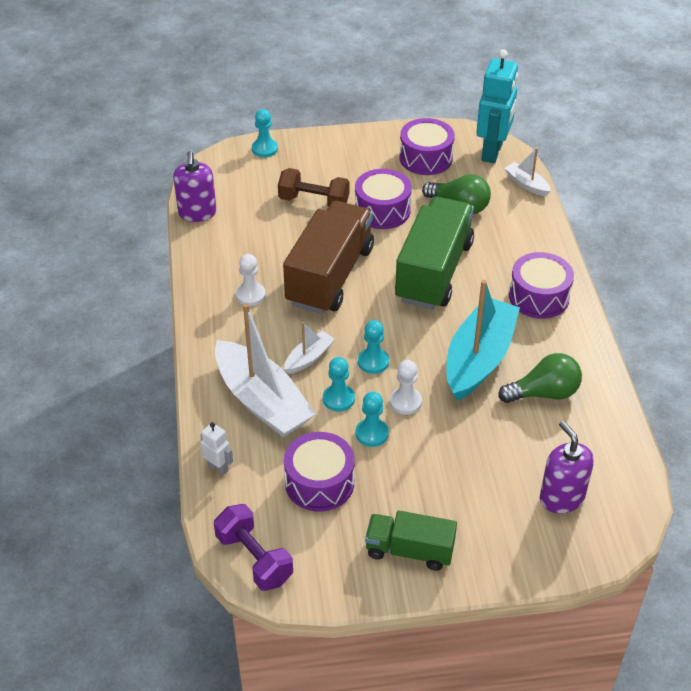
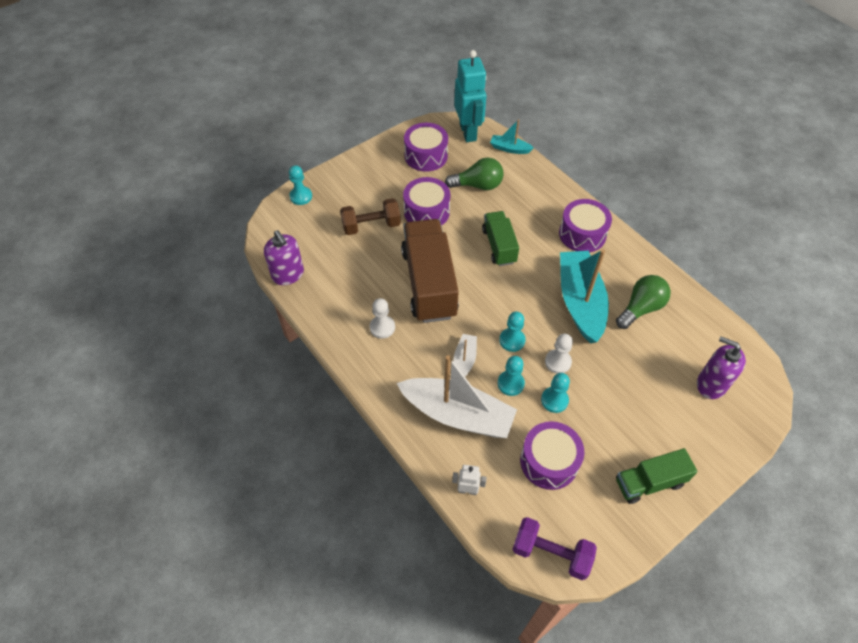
camera: 30 degrees left, 10 degrees up
(433, 271) = (499, 246): green truck -> green truck, size x0.56
(526, 184) = (509, 149): white boat -> turquoise boat

